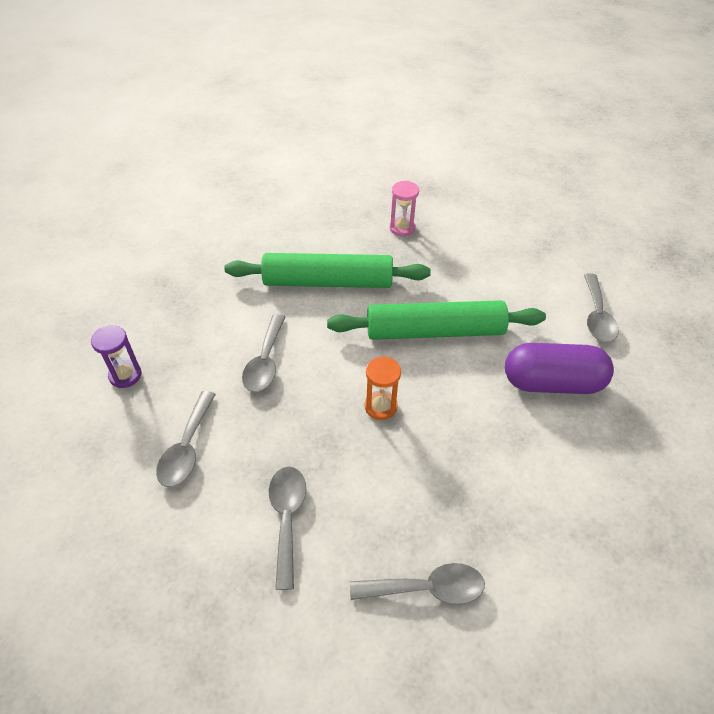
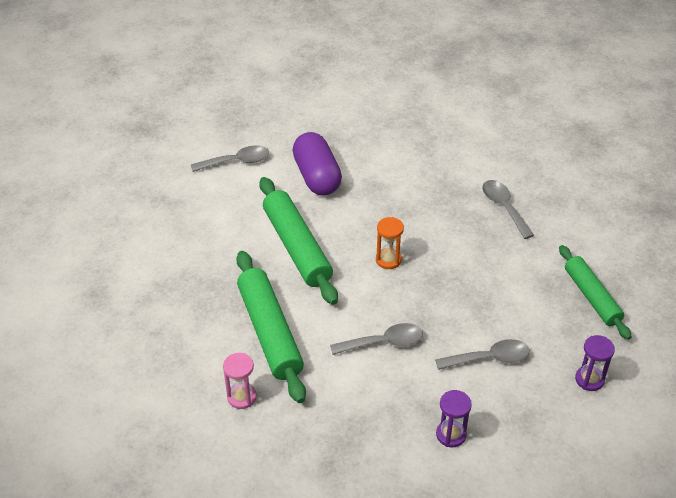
camera: 110 degrees left, 5 degrees down
(90, 541) = (589, 379): none -> purple hourglass
(204, 622) = (591, 297): none -> green rolling pin
(287, 518) = (504, 282): grey spoon -> none
(402, 228) = (170, 299): pink hourglass -> pink hourglass (242, 397)

